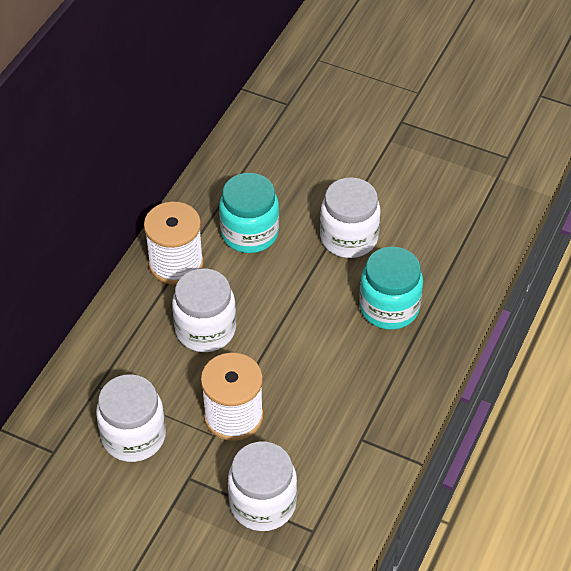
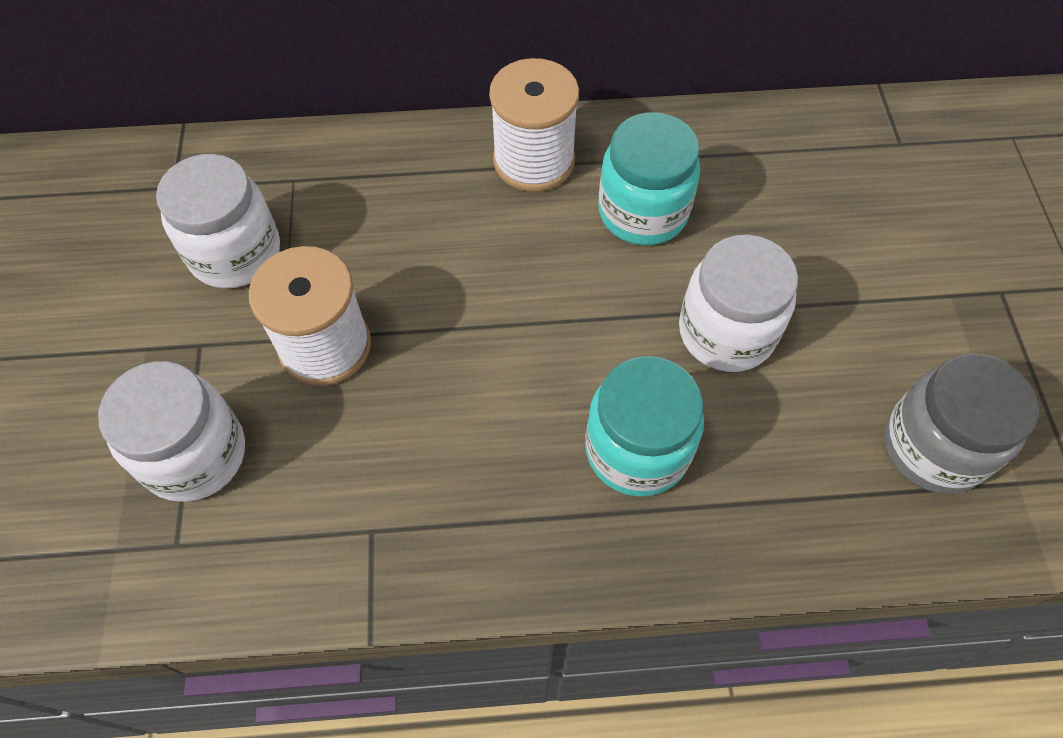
camera: 60 degrees right, 10 degrees up
(205, 330) = (448, 244): white jar -> none
(461, 196) = (933, 447): none -> grey jar

